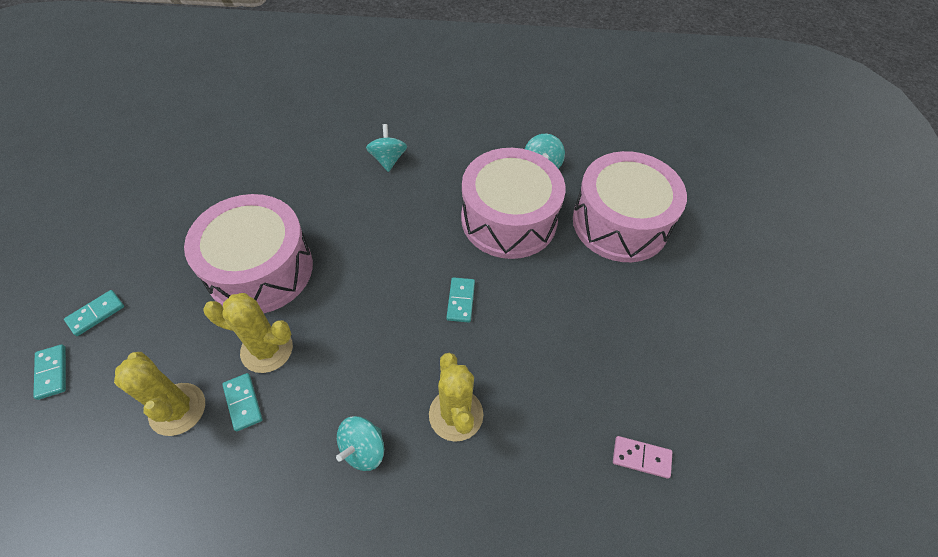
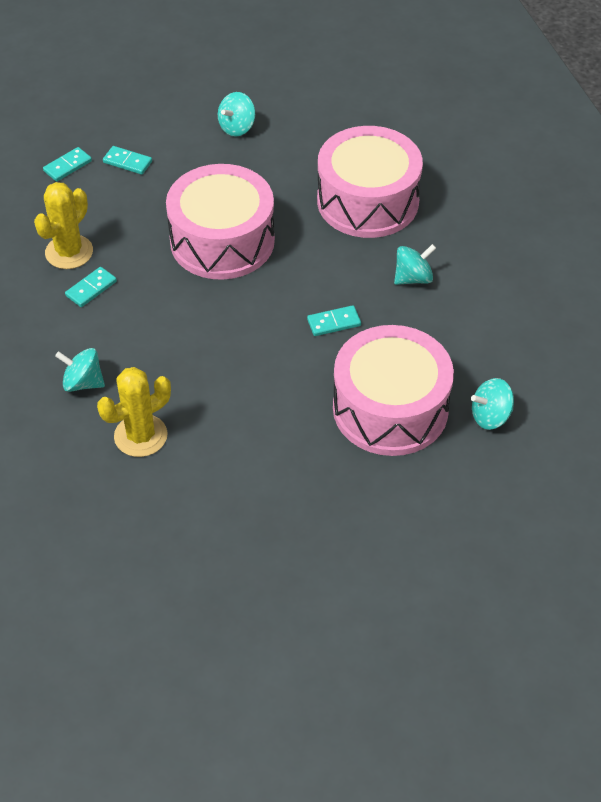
camera: 70 degrees right, 5 degrees down
(131, 212) = (237, 127): none -> turquoise spinning top
(267, 349) = (145, 282): yellow cactus -> none
(460, 301) = (263, 400): turquoise domino -> turquoise domino (334, 322)
(620, 222) = (446, 515): pink drum -> pink drum (367, 201)
(641, 457) = (157, 593): pink domino -> none

